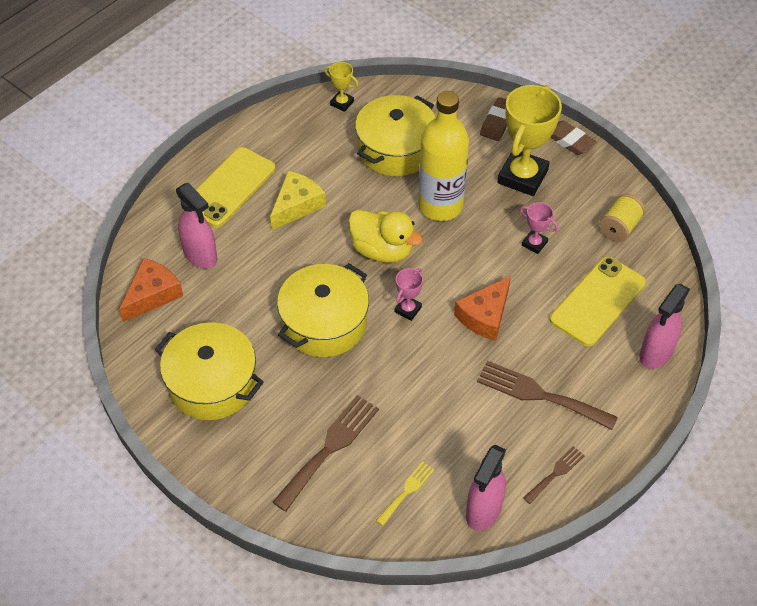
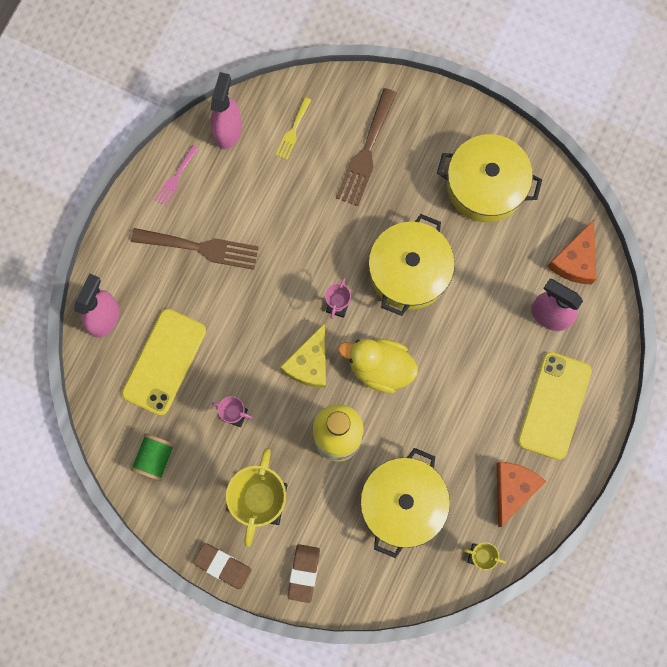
camera: 165 degrees right, 25 degrees up
(297, 205) = (479, 400): yellow cheese -> yellow cheese (309, 363)
(485, 316) = (265, 317): orange cheese -> orange cheese (513, 488)
(555, 473) = (175, 178): brown fork -> pink fork
(619, 227) = (155, 458): yellow spool -> green spool

